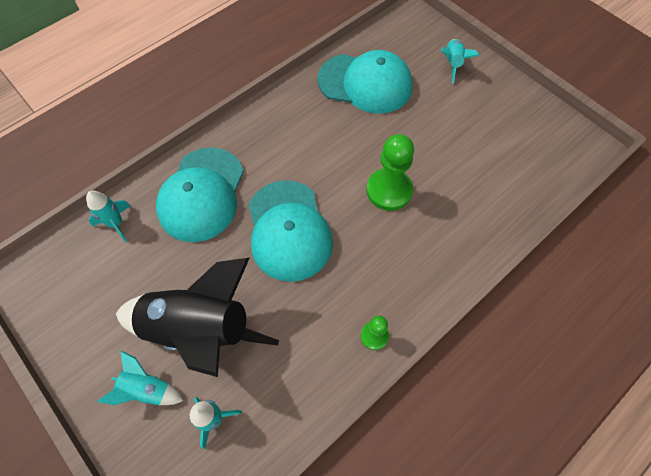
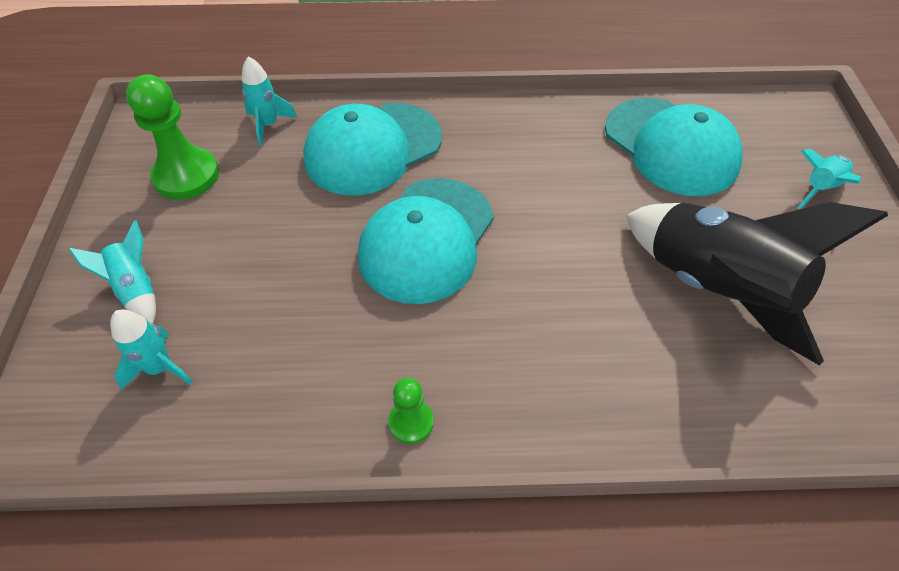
camera: 40 degrees right, 10 degrees down
(200, 330) = (238, 272): black rocket -> black rocket (715, 290)
(389, 190) = (590, 276): green pawn -> green pawn (186, 176)

